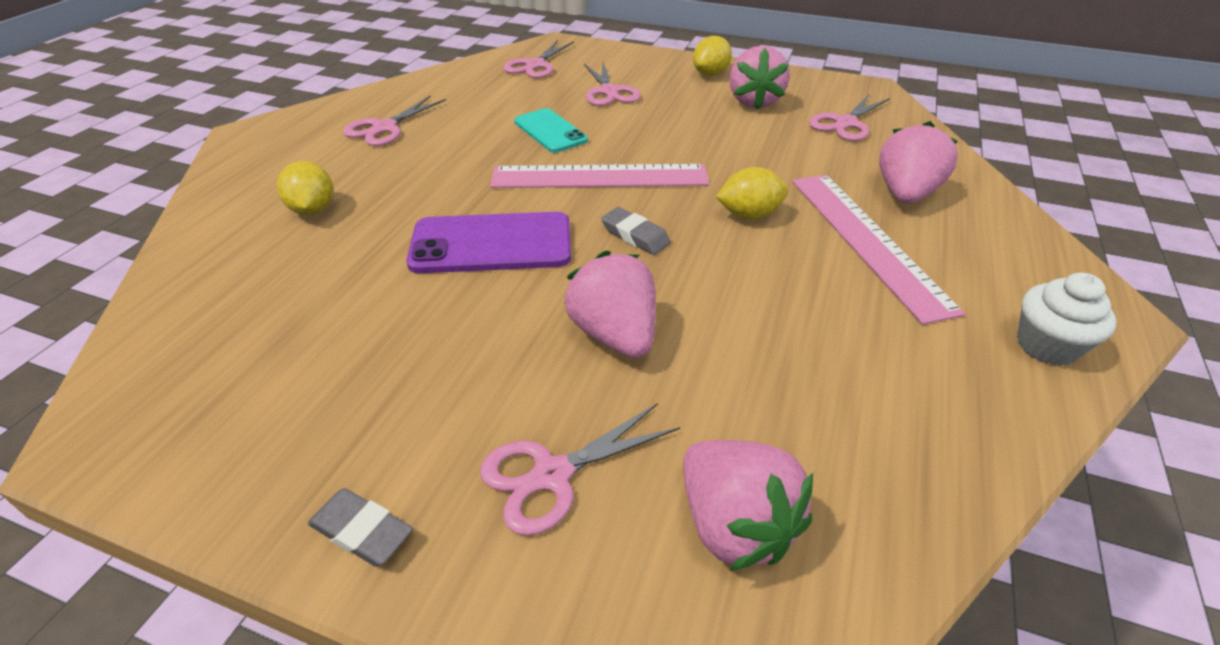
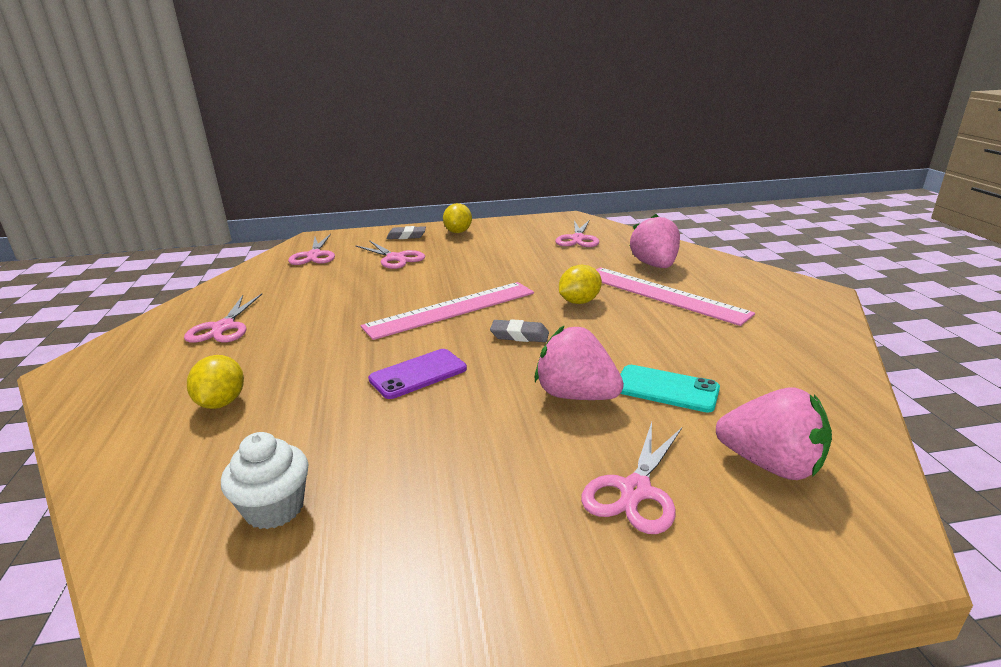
camera: 30 degrees left, 15 degrees down
(313, 209) = (221, 402): yellow lemon -> yellow lemon turned 45 degrees clockwise
(362, 531) = (545, 593): grey eraser -> grey eraser (406, 236)
(491, 244) = (418, 374): purple phone -> purple phone, size x0.65
(550, 131) = (378, 292): turquoise phone -> turquoise phone (666, 389)
(754, 101) = (507, 240): pink strawberry -> none
(1046, 346) = (807, 315): white cupcake -> white cupcake (274, 508)

